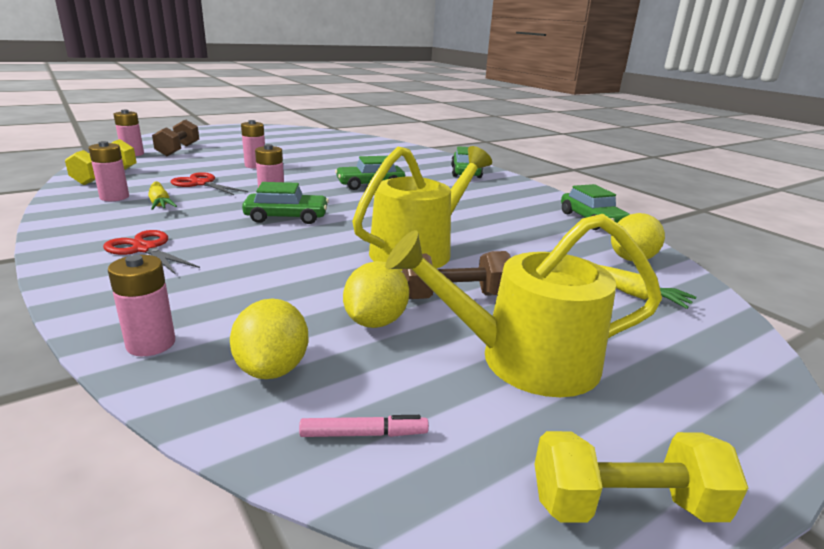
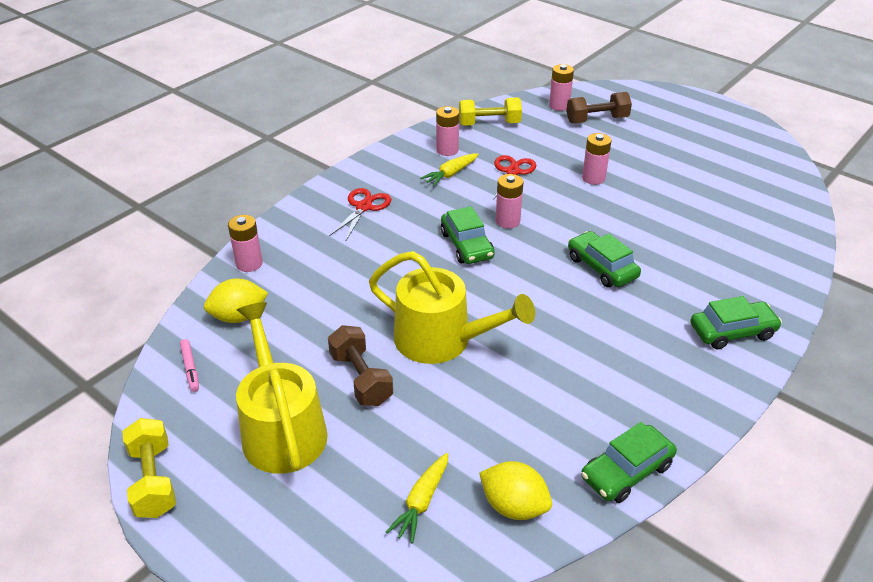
camera: 75 degrees right, 15 degrees up
(375, 321) = (306, 344): yellow lemon -> none

